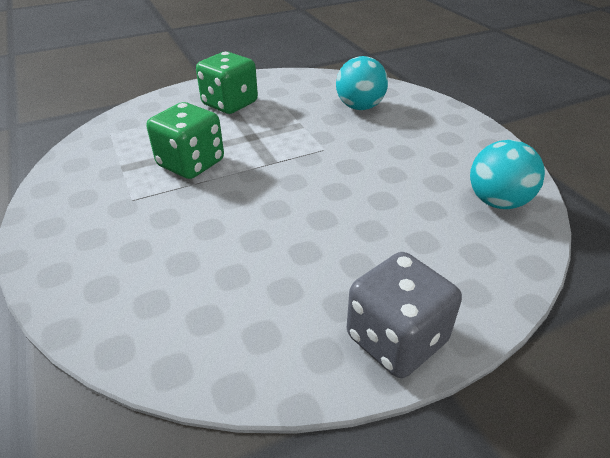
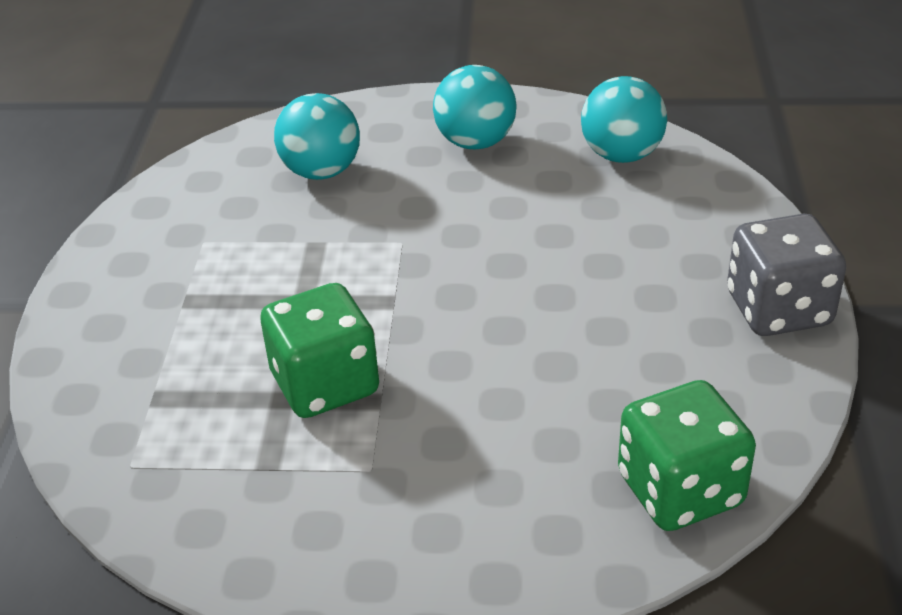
camera: 60 degrees left, 0 degrees up
(230, 104) = (174, 297): green dice -> green dice (680, 490)
(441, 143) = (475, 142): none -> turquoise ball

